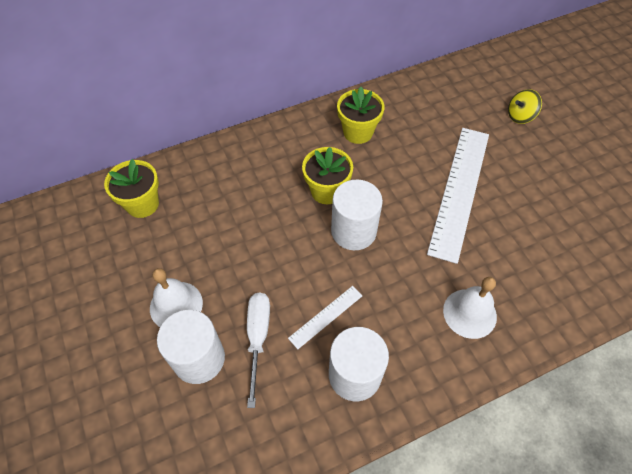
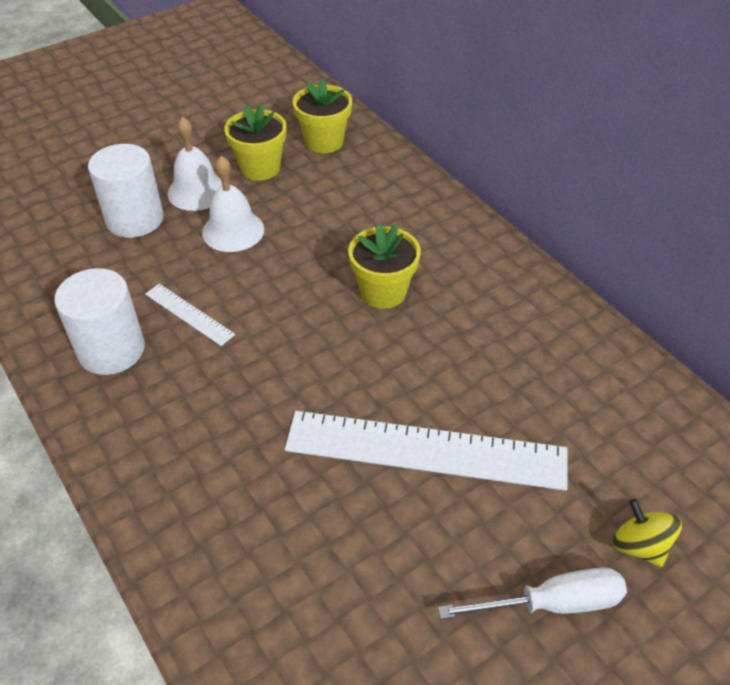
camera: 80 degrees right, 10 degrees down
(258, 338) = (159, 259): white screwdriver -> white screwdriver (552, 603)
(353, 231) = (321, 327): white cylinder -> none
(358, 132) = (504, 313): yellow flower pot -> yellow flower pot (260, 168)
(469, 313) = (202, 470): white bell -> white bell (233, 230)

